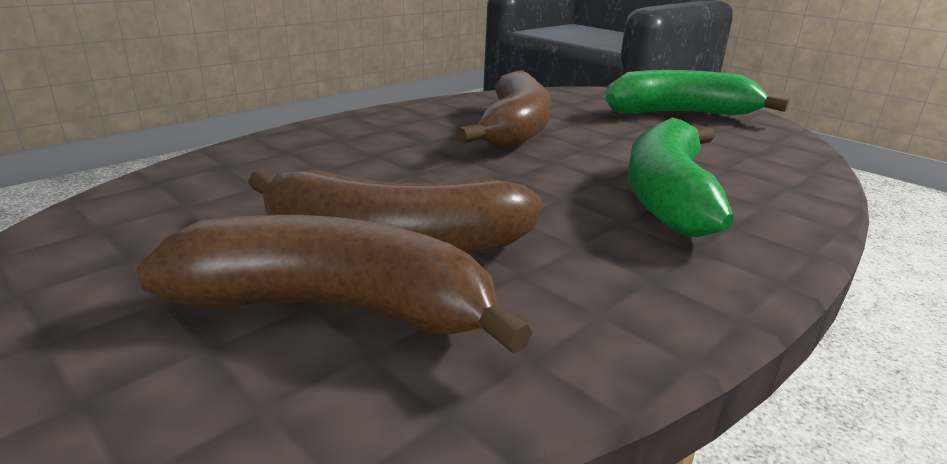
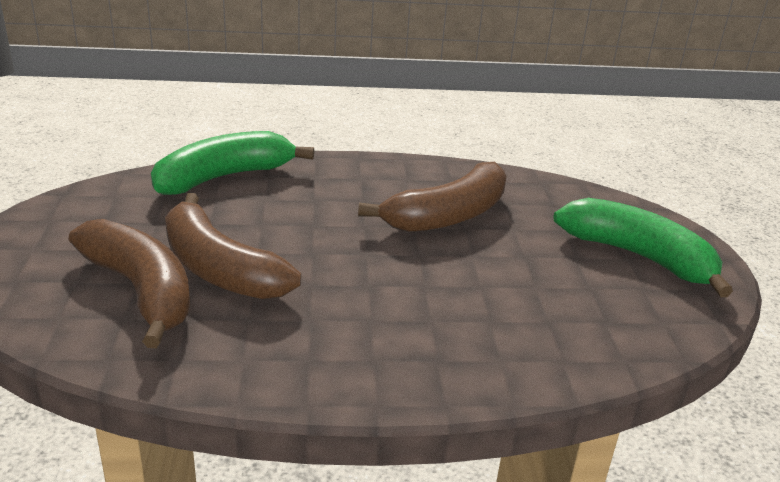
camera: 40 degrees right, 5 degrees up
(667, 195) = (443, 318): green banana -> green banana (224, 177)

